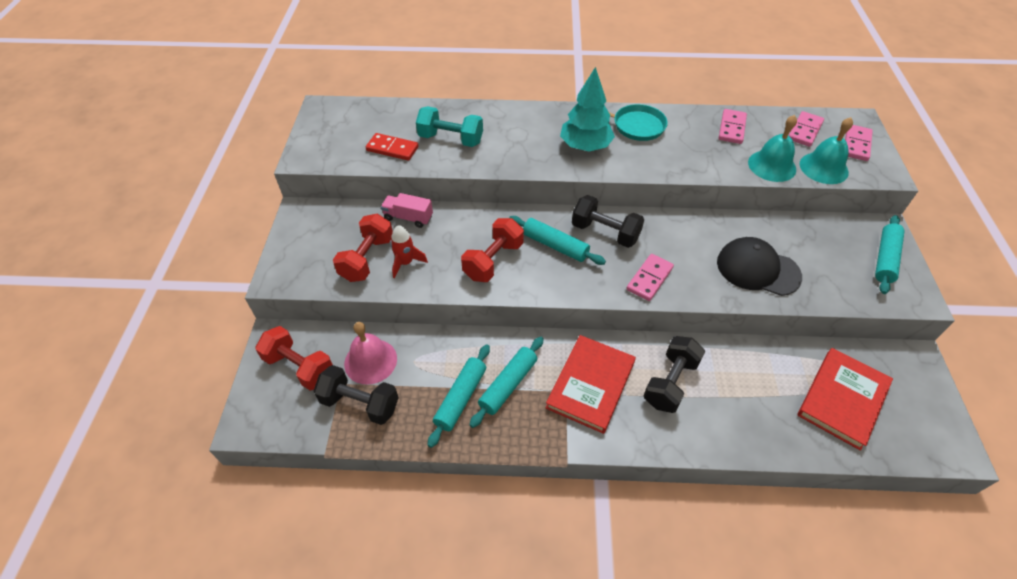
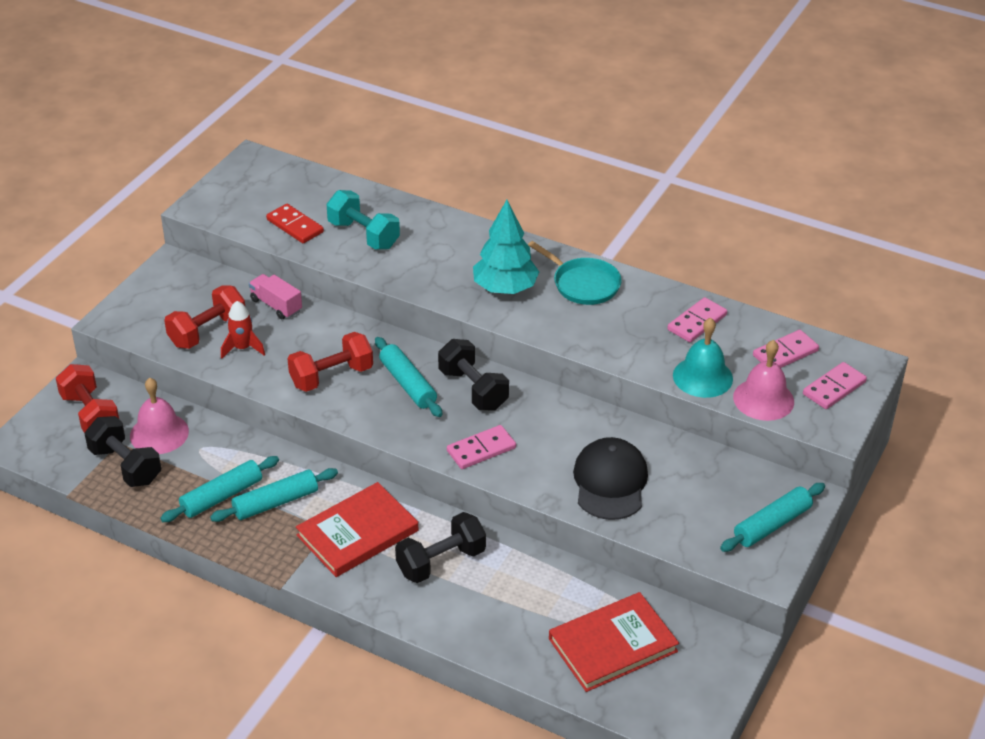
camera: 25 degrees right, 10 degrees down
(757, 269) = (610, 482): black cap -> black cap turned 45 degrees clockwise
(823, 168) = (763, 399): turquoise bell -> pink bell

